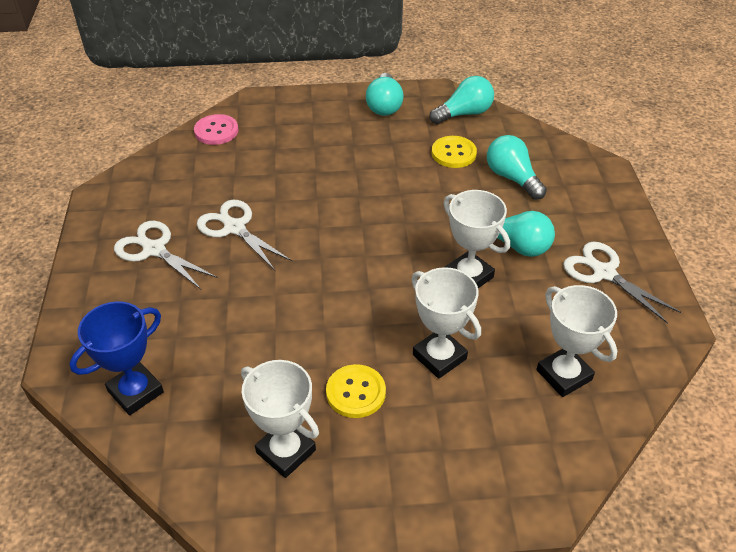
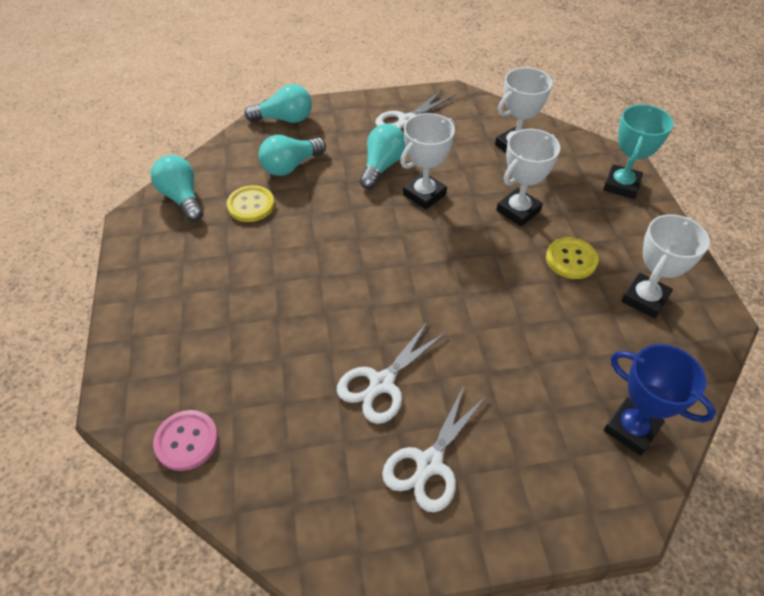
camera: 95 degrees left, 5 degrees up
(384, 105) = (155, 264): turquoise light bulb -> turquoise light bulb (285, 119)
(487, 484) = (621, 185): none -> turquoise trophy

